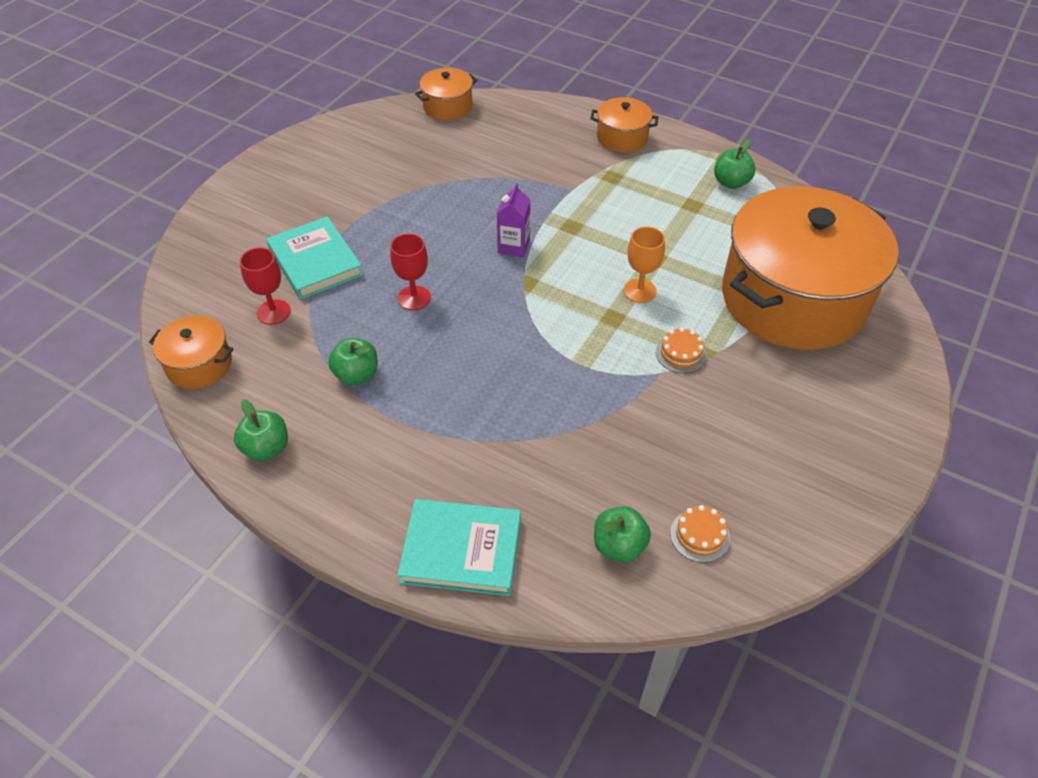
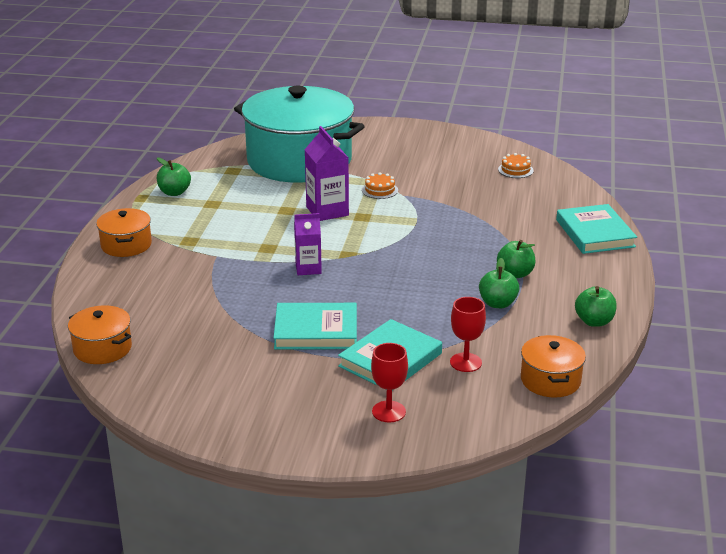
camera: 110 degrees left, 20 degrees down
(394, 226) = (316, 331): none -> turquoise book
(414, 298) = (399, 299): red goblet -> red goblet (388, 411)
(619, 546) = (544, 190): green apple -> green apple (515, 274)
(640, 291) = (327, 211): orange goblet -> purple carton
(793, 298) = (299, 161): orange pot -> turquoise pot

